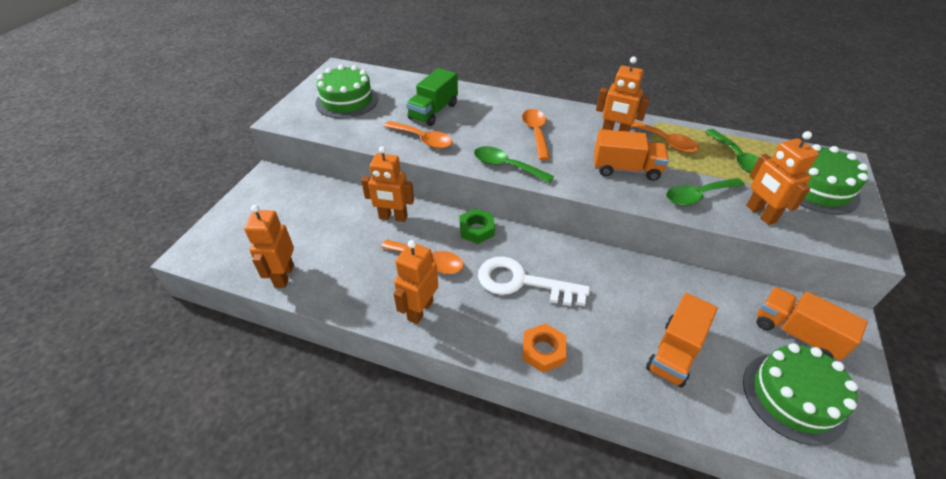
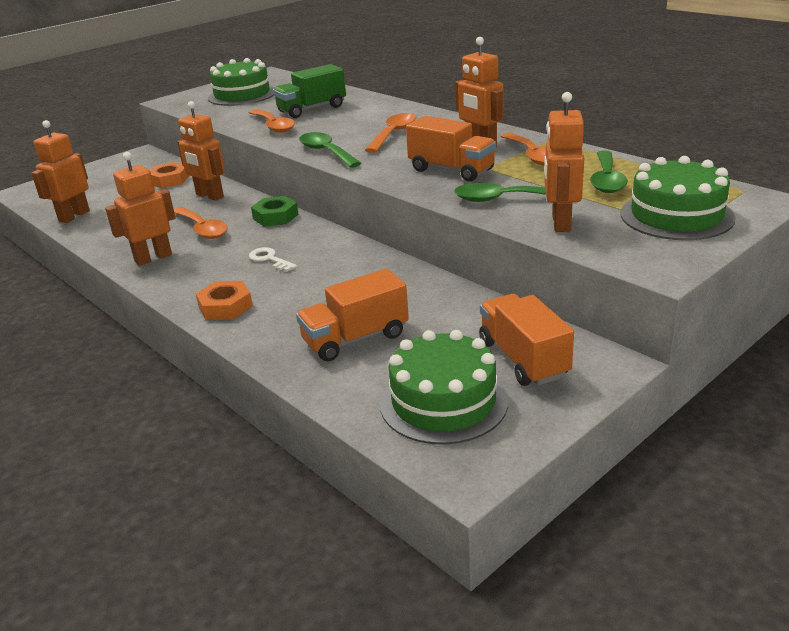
camera: 30 degrees right, 15 degrees down
(334, 205) = (169, 180): none -> orange nut
(522, 282) = (269, 259): white key -> white key, size x0.48

